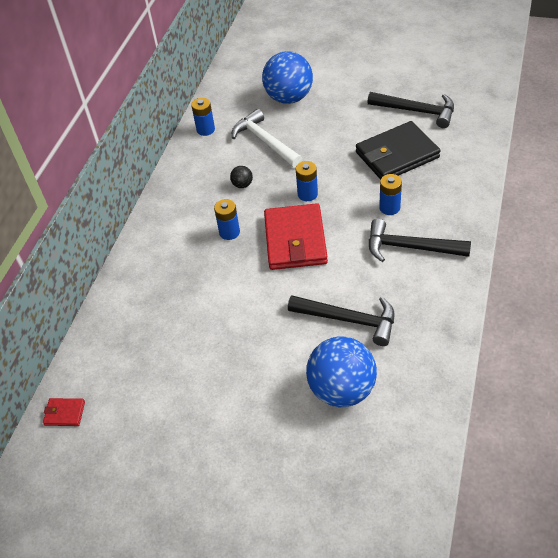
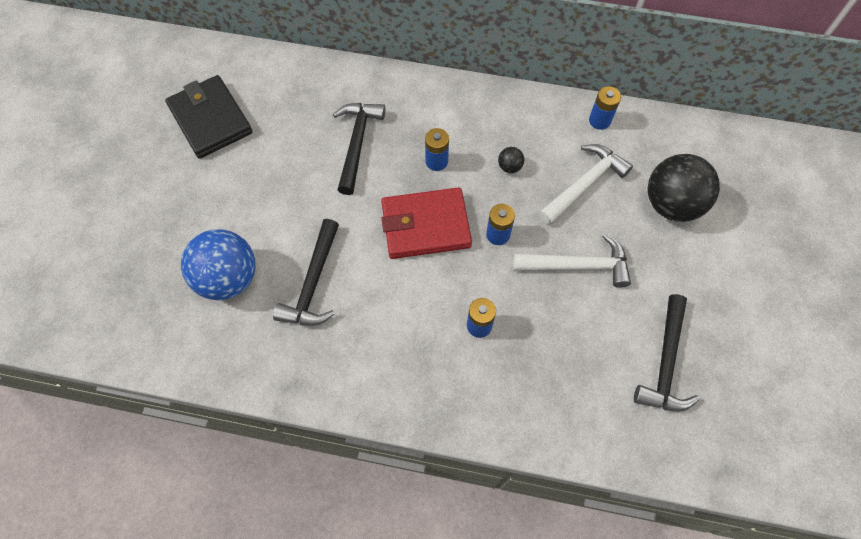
camera: 80 degrees right, 15 degrees up
(65, 413) = (227, 61): red wallet -> none
(289, 98) = (671, 204): blue ball -> black ball
(338, 150) = (577, 266): none -> white hammer
(397, 155) = (574, 335): black wallet -> black wallet (210, 119)
(410, 247) = (415, 348): black hammer -> black hammer (357, 144)

